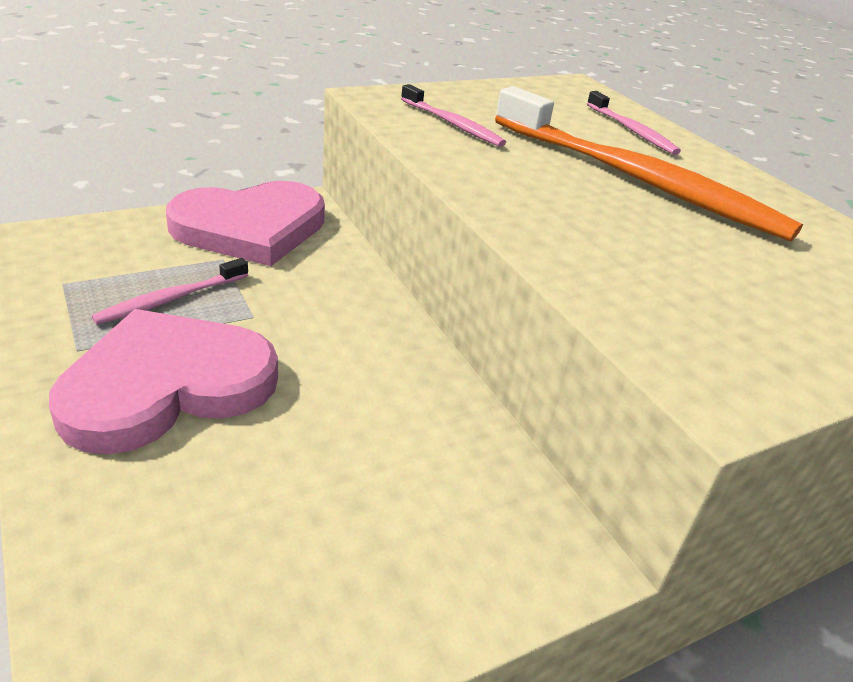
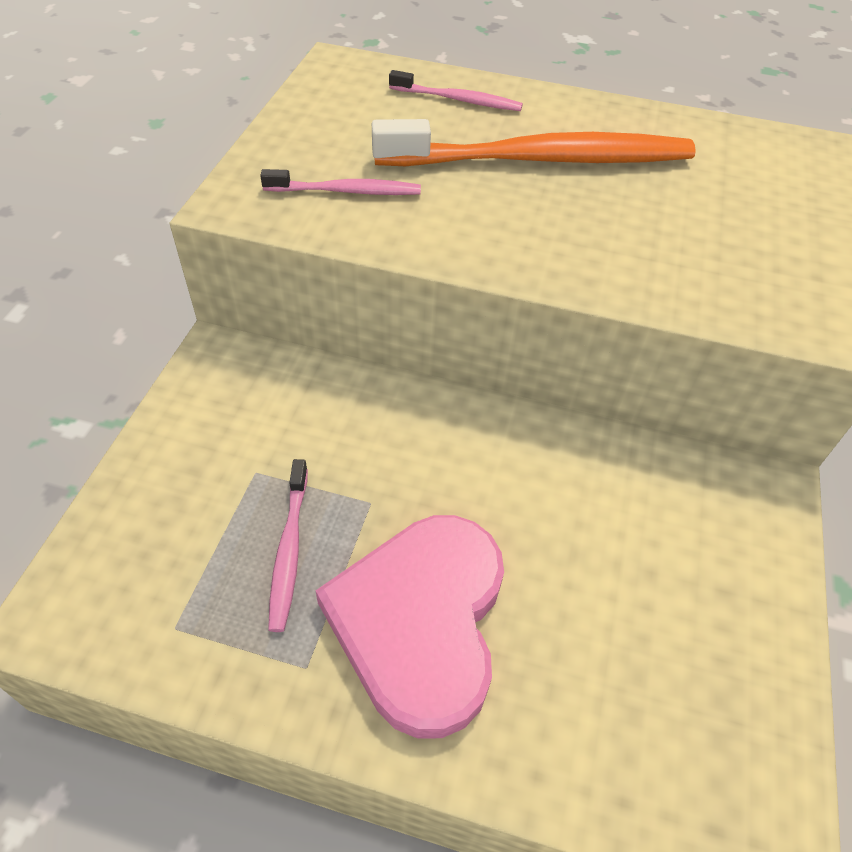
camera: 45 degrees left, 15 degrees up
(251, 228) = (222, 420): pink heart -> none

